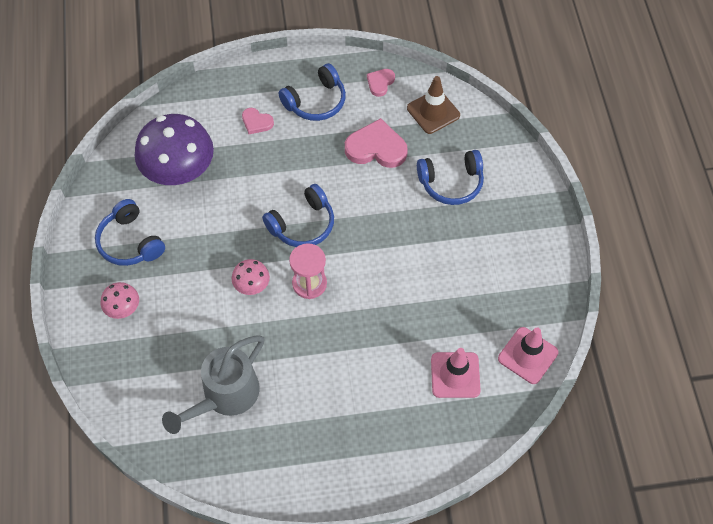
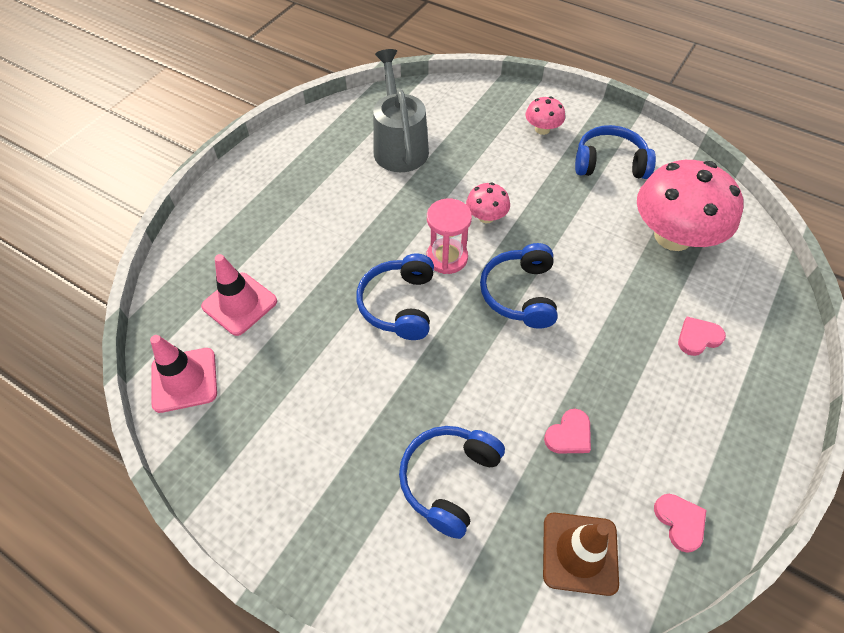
camera: 130 degrees right, 5 degrees down
(179, 170) = (673, 236): purple mushroom -> pink mushroom
(316, 102) = (693, 419): blue headphones -> blue headphones (399, 304)
(376, 148) = (569, 435): pink heart -> pink heart, size x0.54

